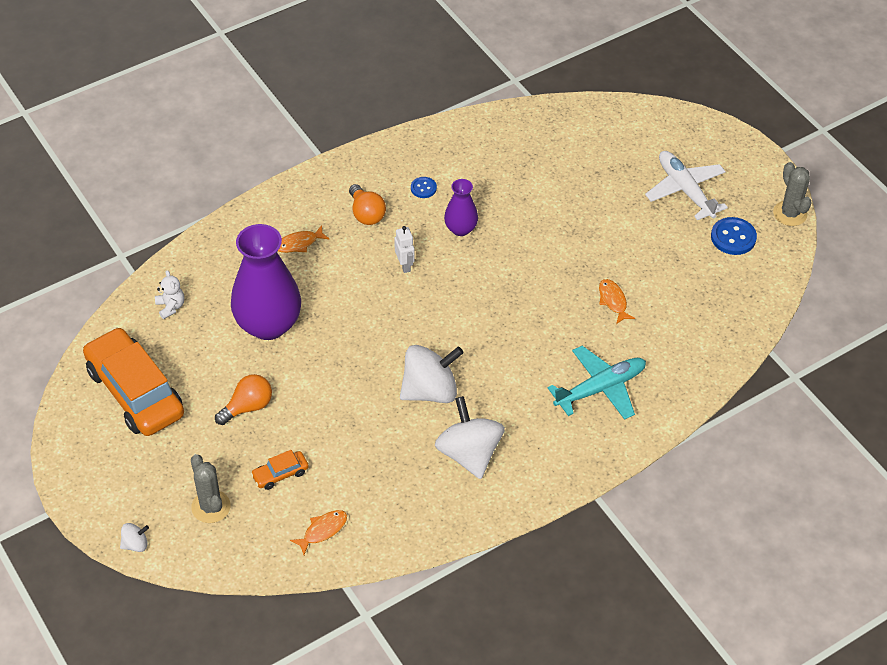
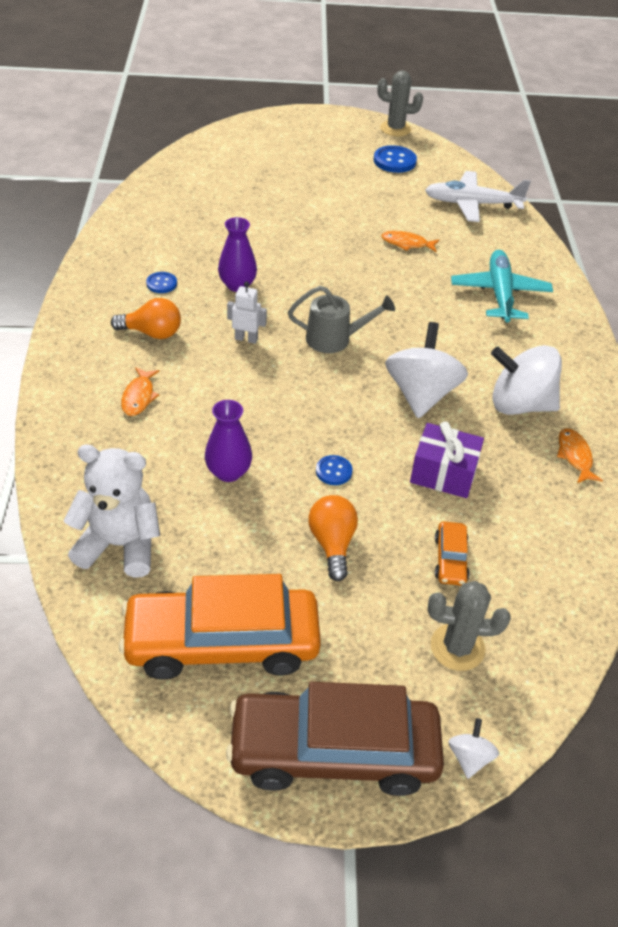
camera: 60 degrees left, 5 degrees down
(98, 479) = (333, 752): none -> brown car
(171, 307) = (120, 545): white teddy bear -> white teddy bear, size x1.95
(268, 325) = (228, 472): purple vase -> purple vase, size x0.51
(312, 377) = (333, 471): none -> blue button
(322, 530) = (553, 559): orange fish -> orange fish (574, 456)
(358, 438) = (443, 473): none -> purple gift
(449, 314) = (335, 339): none -> grey watering can
(685, 190) = (322, 158): white plane -> white plane (472, 204)

